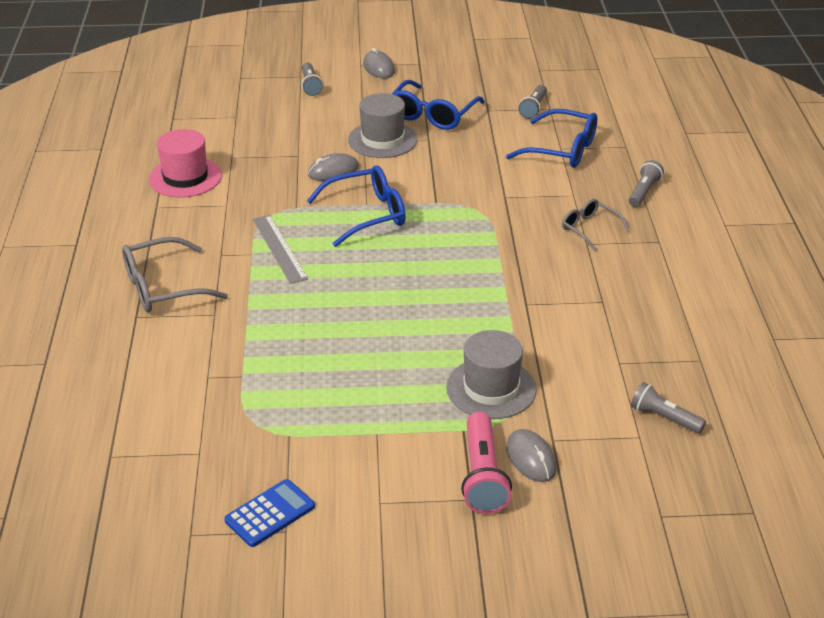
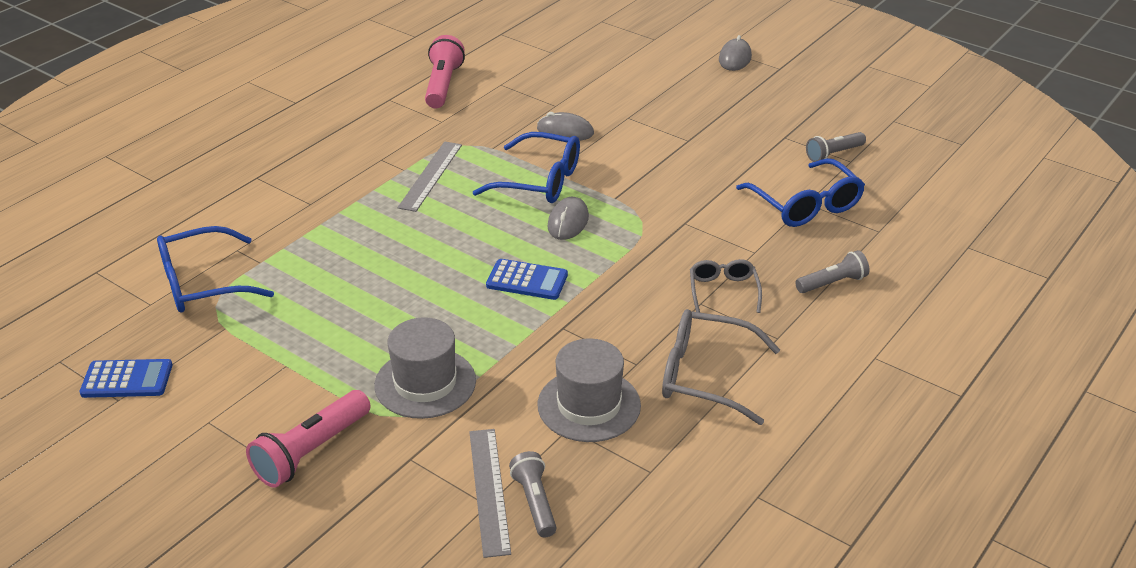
camera: 40 degrees right, 0 degrees up
(162, 287) = (304, 164): grey glasses -> grey glasses (704, 376)
(185, 177) = (443, 85): pink hat -> pink flashlight
(310, 85) = (651, 50): grey flashlight -> none
(382, 140) = (646, 123): grey hat -> grey hat (589, 405)
(432, 115) = (724, 120): blue glasses -> blue glasses (202, 284)
(458, 286) = (527, 280): none -> blue calculator
(531, 458) = (369, 462): grey mouse -> grey mouse (568, 222)
(628, 428) = (489, 490): none -> grey ruler

